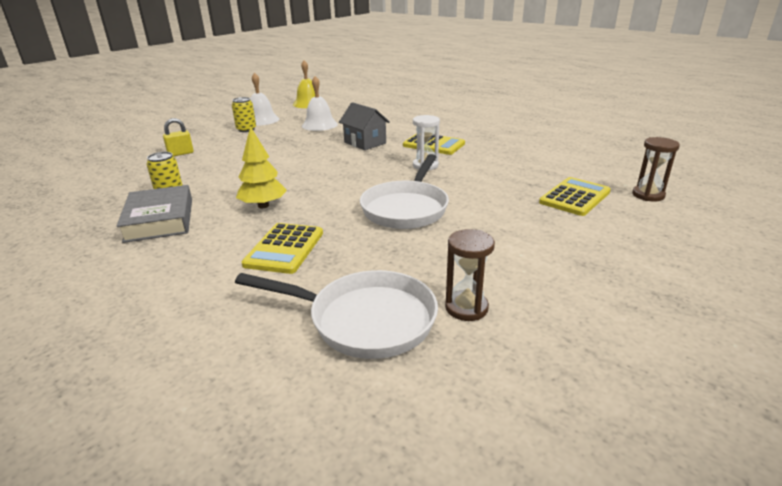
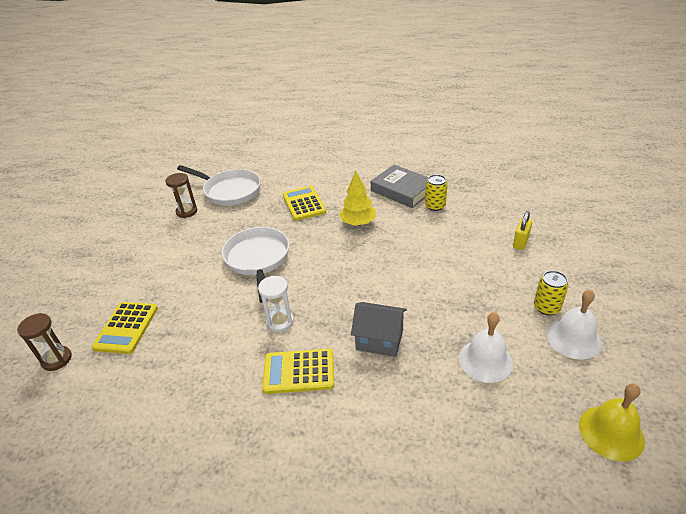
camera: 150 degrees right, 10 degrees up
(365, 320) = (229, 191): white pan -> white pan turned 135 degrees counterclockwise

